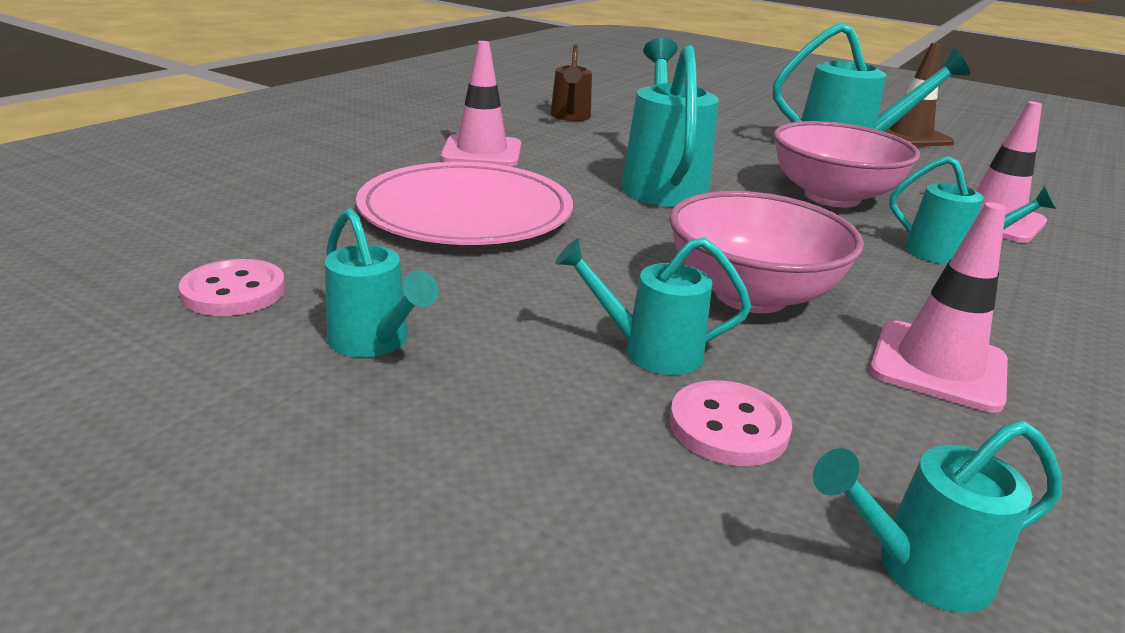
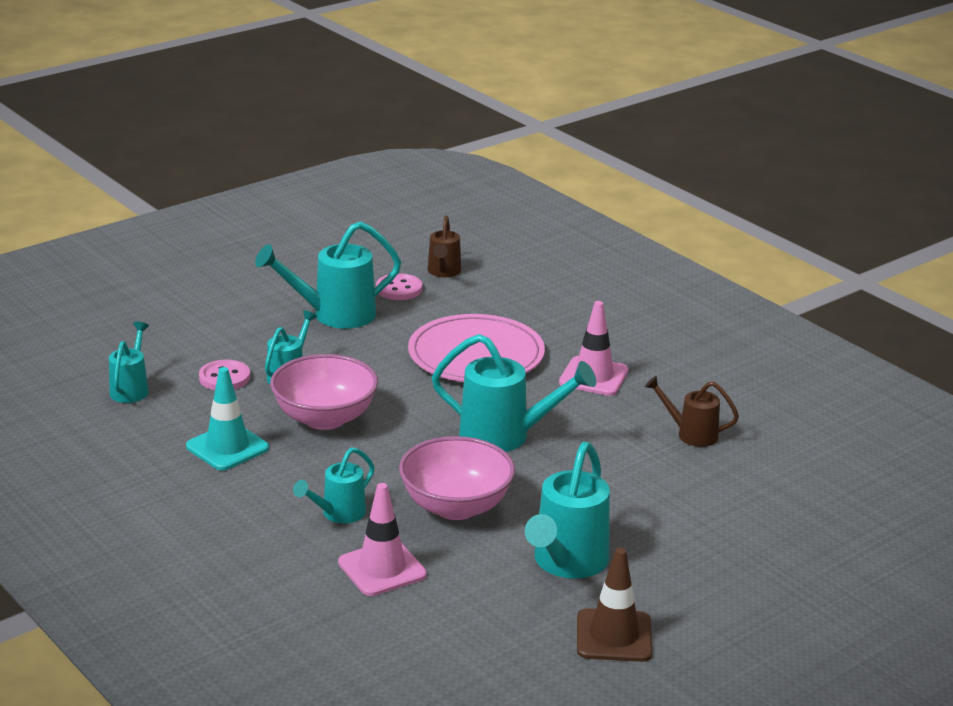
camera: 110 degrees right, 0 degrees up
(151, 259) = (443, 272): none -> brown watering can
(374, 342) = (335, 315): turquoise watering can -> turquoise watering can, size x1.70
(938, 366) = (227, 447): pink traffic cone -> turquoise traffic cone

